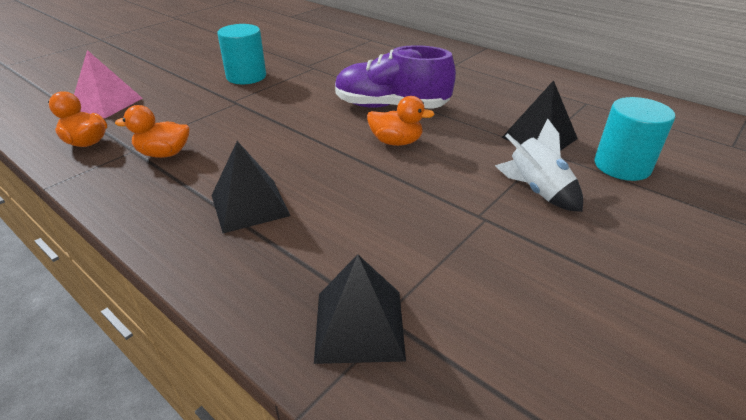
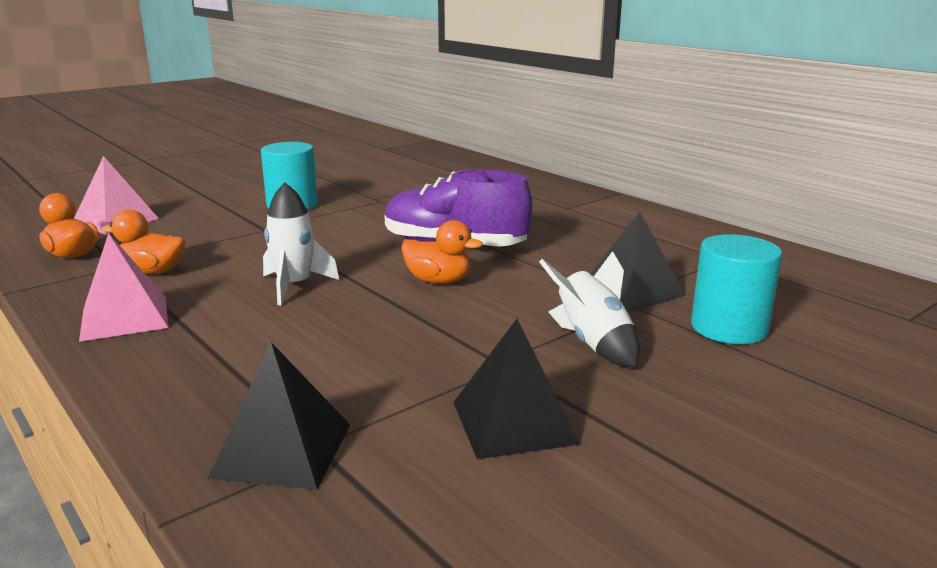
camera: 10 degrees right, 15 degrees down
(163, 204) = (124, 317): none -> pink pyramid
(249, 205) = (222, 327): black pyramid -> black pyramid (513, 422)
(287, 157) = (294, 286): none -> white rocket

